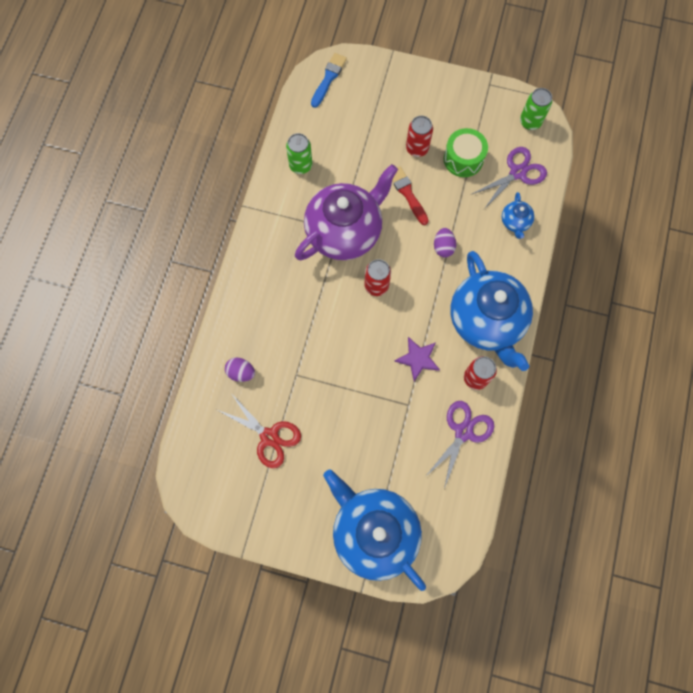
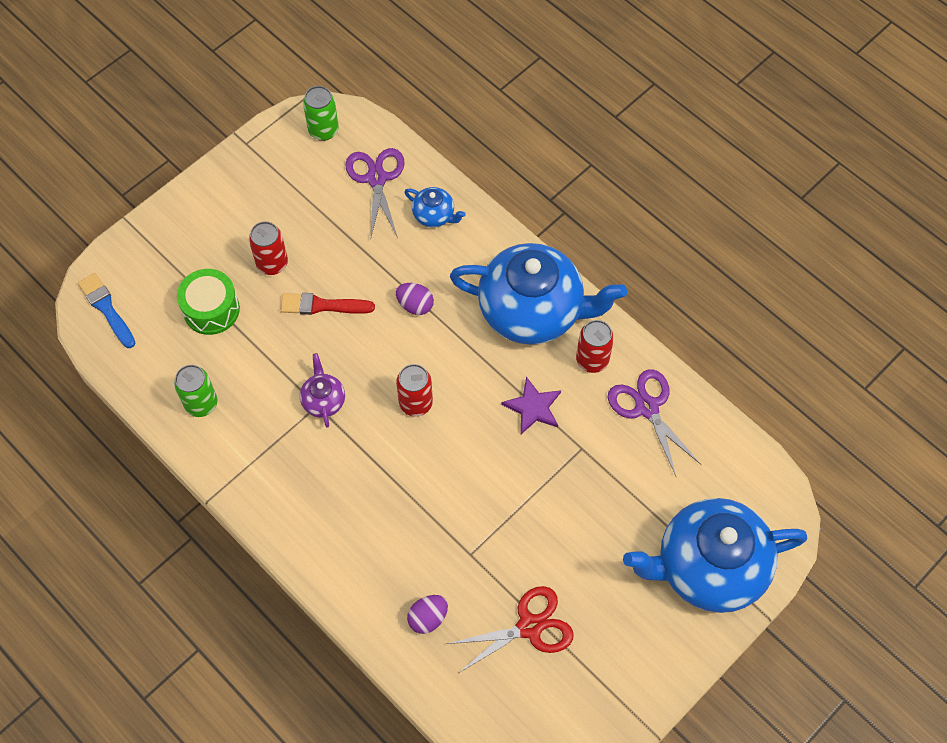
camera: 60 degrees left, 10 degrees down
(345, 231) = (323, 400): purple teapot -> purple teapot, size x0.42
(463, 159) = (320, 223): green drum -> green drum (211, 309)

